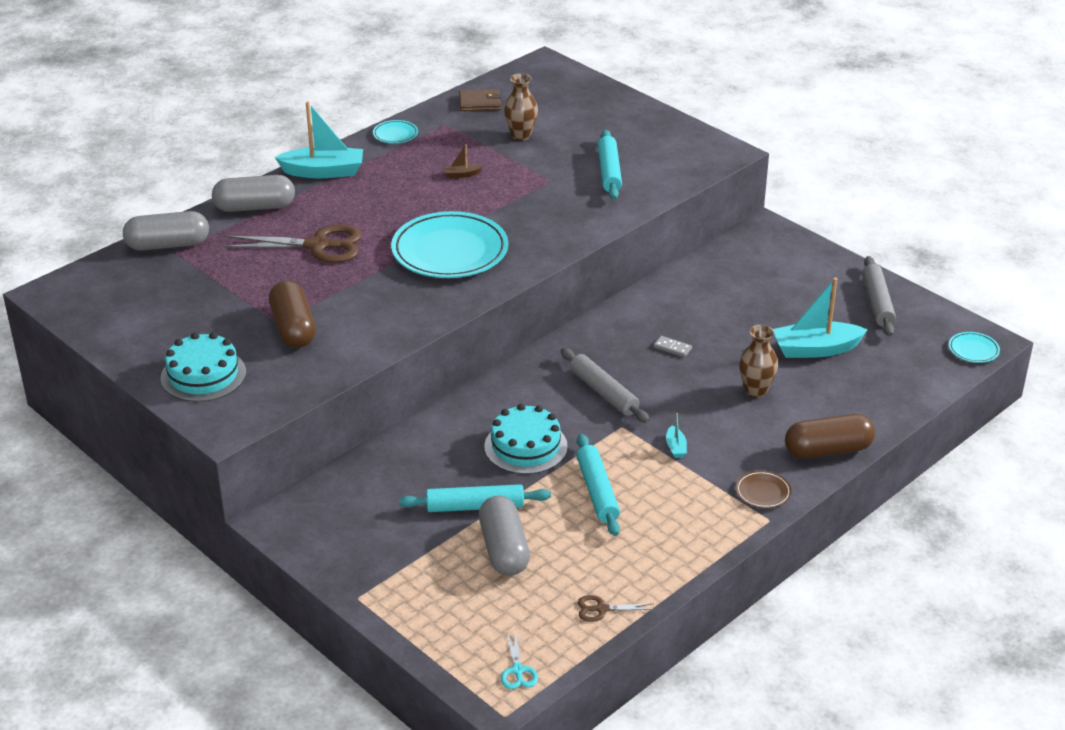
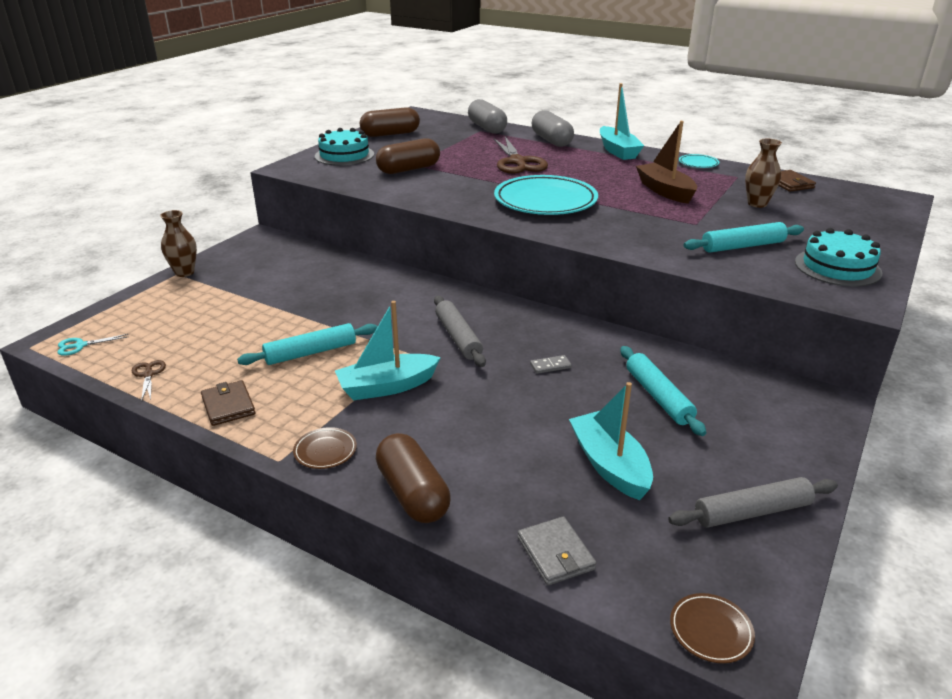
camera: 75 degrees right, 5 degrees down
(136, 327) = (390, 134): none -> brown capsule
(462, 175) = (665, 191): brown boat -> brown boat, size x2.29
(475, 507) = (283, 301): turquoise rolling pin -> turquoise rolling pin (658, 397)
(503, 549) = (229, 320): grey capsule -> none
(526, 446) = (366, 311): turquoise cake -> turquoise cake (837, 267)
(603, 392) = (458, 337): grey rolling pin -> grey rolling pin turned 60 degrees counterclockwise
(672, 348) = (550, 366): grey domino -> grey domino turned 60 degrees clockwise
(675, 447) = (387, 387): turquoise boat -> turquoise boat, size x2.29
(677, 550) = (228, 405): none -> brown wallet
(755, 391) = (503, 427): brown vase -> brown vase (184, 272)
(902, 394) = (555, 553): none -> grey wallet
(973, 350) = (711, 630): turquoise plate -> brown plate

